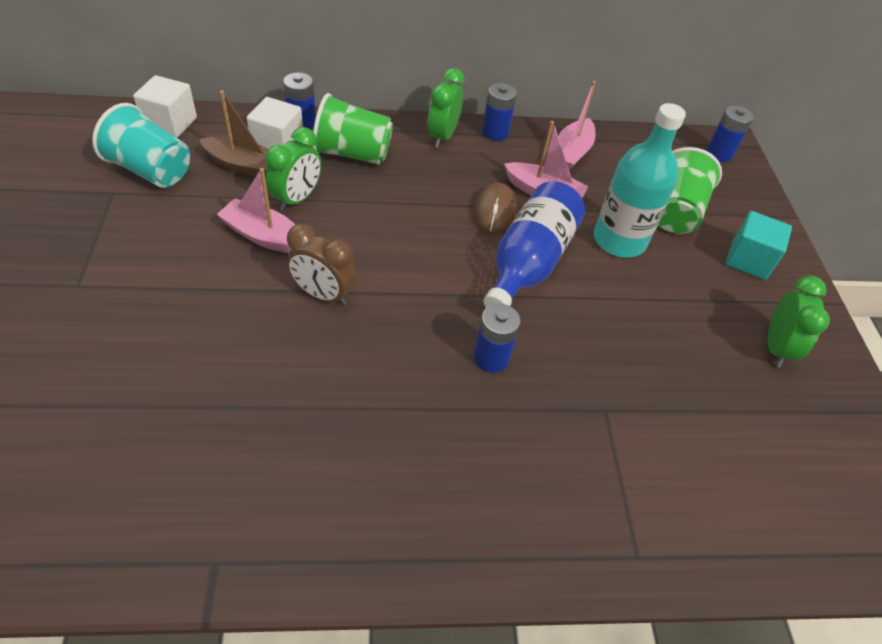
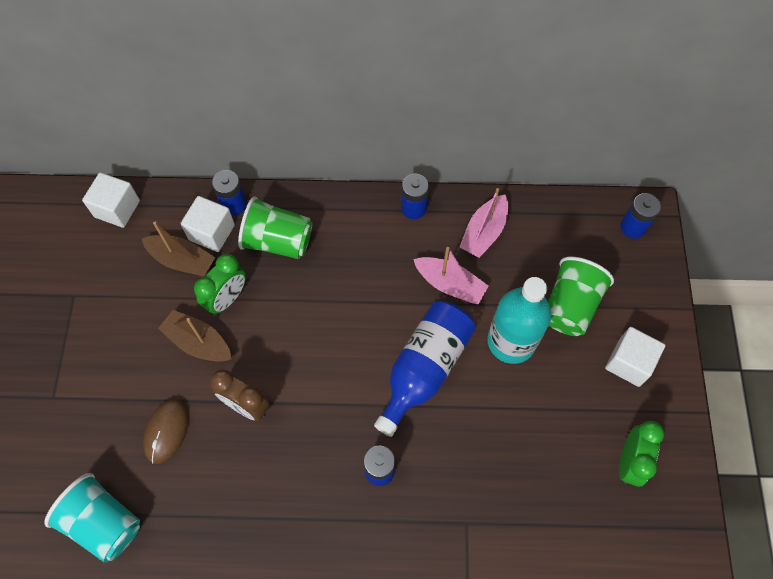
camera: 10 degrees right, 15 degrees up
(151, 170) = (103, 268): turquoise cup -> turquoise cup (104, 522)
(263, 236) = (198, 342): pink boat -> brown boat
(442, 136) = (363, 215): green clock -> none
(495, 211) = (402, 308): brown mouse -> brown mouse (167, 431)
(748, 260) = (629, 363): turquoise cube -> white cube

